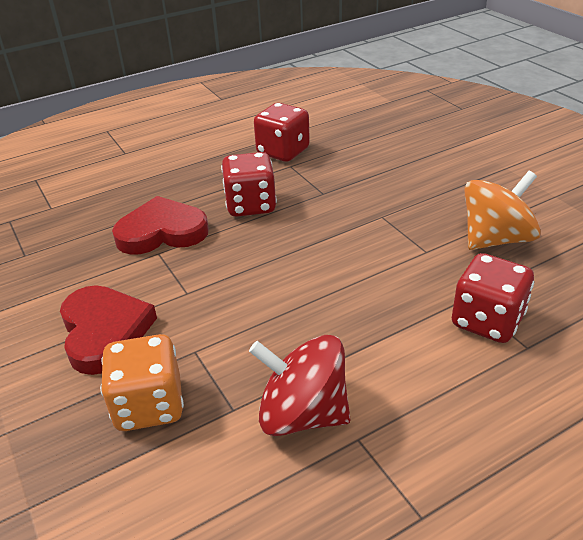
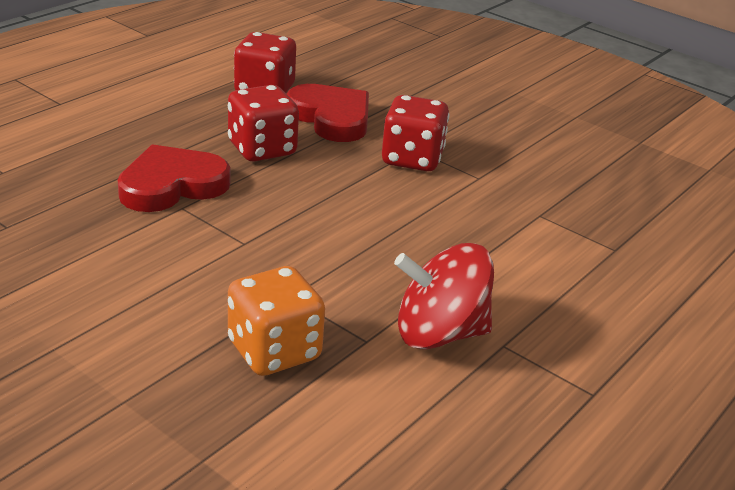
camera: 25 degrees left, 5 degrees down
(104, 332) = (173, 291): red heart -> red heart (331, 118)
(487, 321) = (569, 232): red dice -> red dice (412, 159)
(495, 239) = (540, 160): orange spinning top -> none

